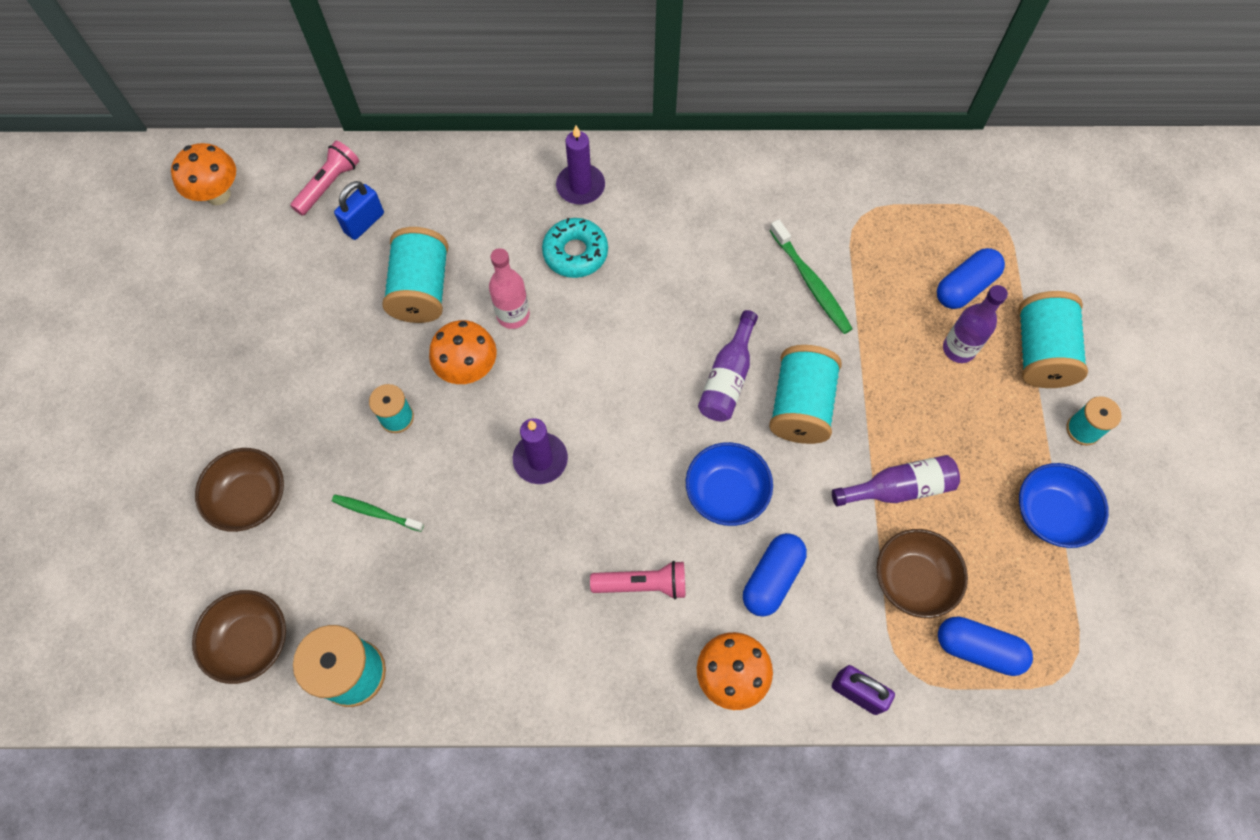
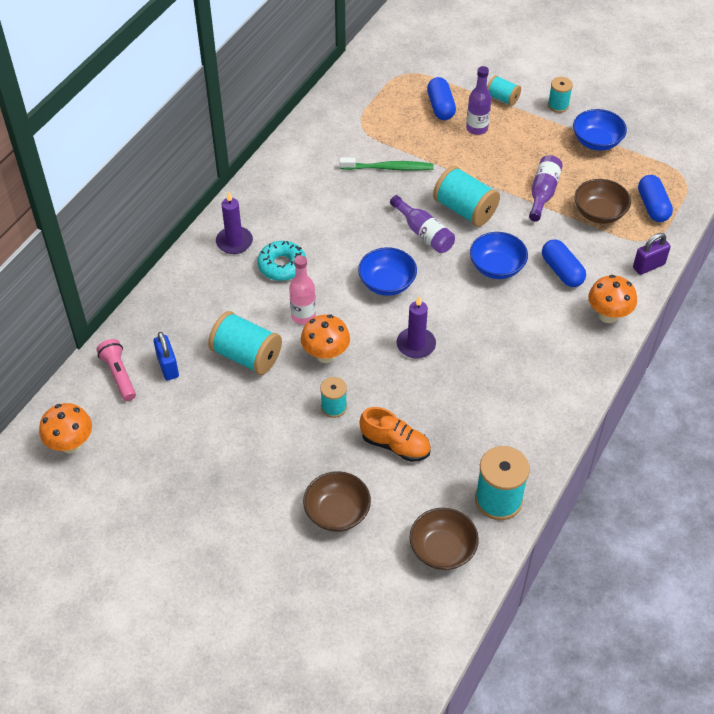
camera: 60 degrees left, 15 degrees down
(376, 513) = (395, 445): green toothbrush -> orange shoe
(618, 378) = (387, 283): none -> blue bowl
(642, 584) = (529, 330): pink flashlight -> none
(978, 649) = (653, 206): blue capsule -> blue capsule turned 60 degrees counterclockwise
(1040, 352) = (502, 98): turquoise spool -> turquoise spool, size x0.57

